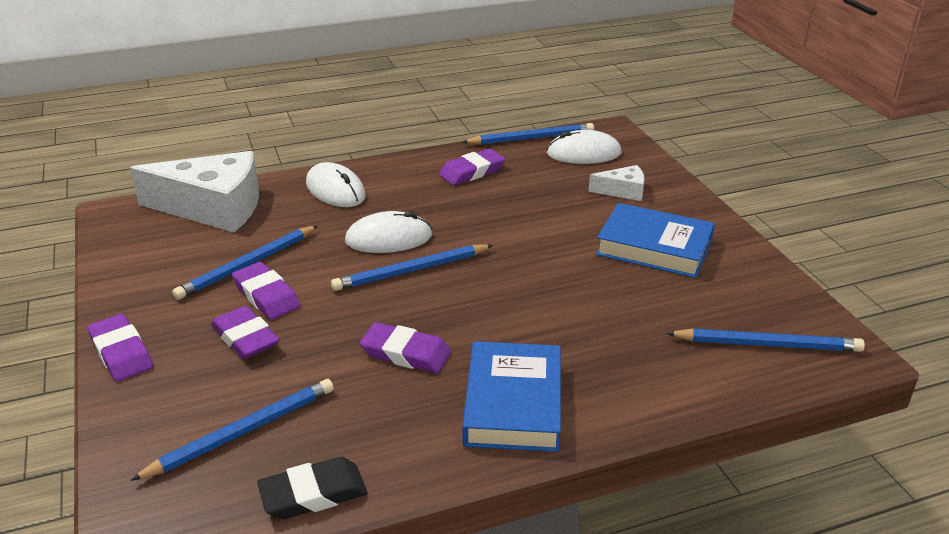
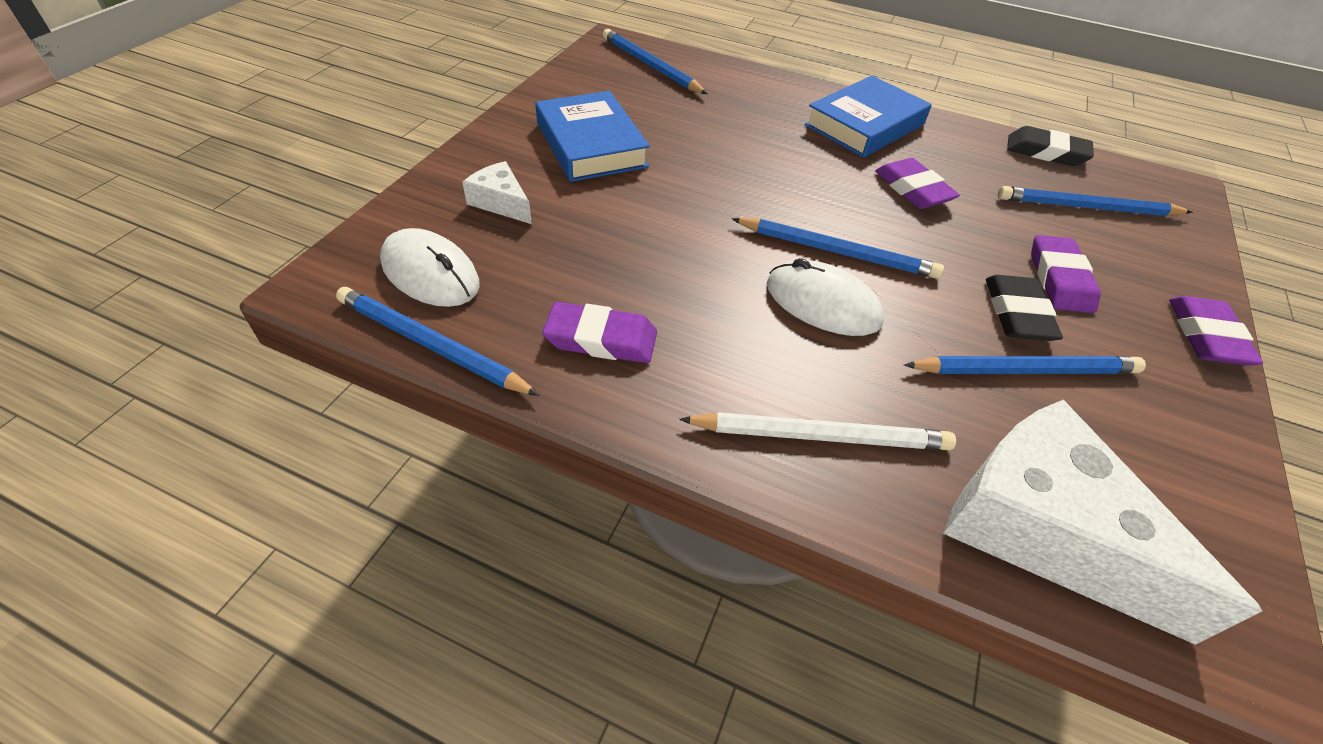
camera: 140 degrees left, 15 degrees up
(266, 296) = (1017, 313): purple eraser -> black eraser
(335, 190) = (820, 435): white mouse -> white pencil

